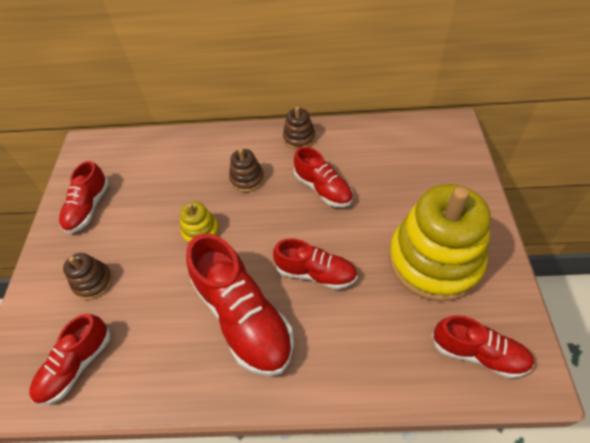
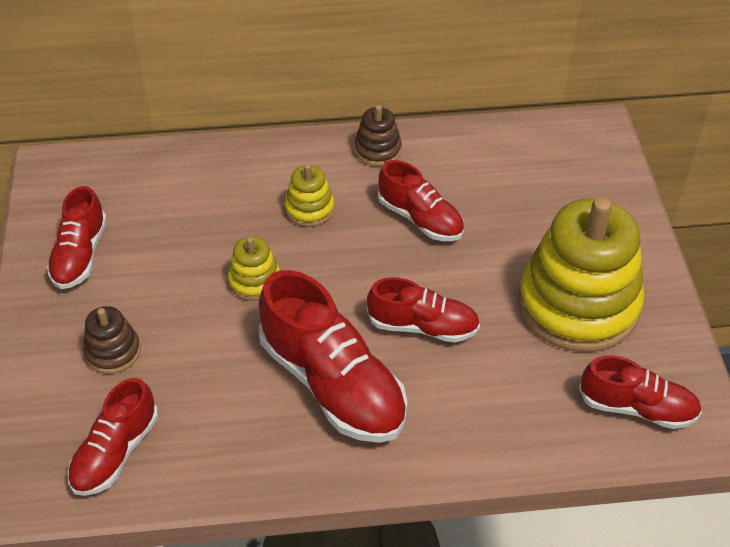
camera: 10 degrees left, 5 degrees down
(247, 179) = (309, 209): brown stacking toy -> yellow stacking toy

